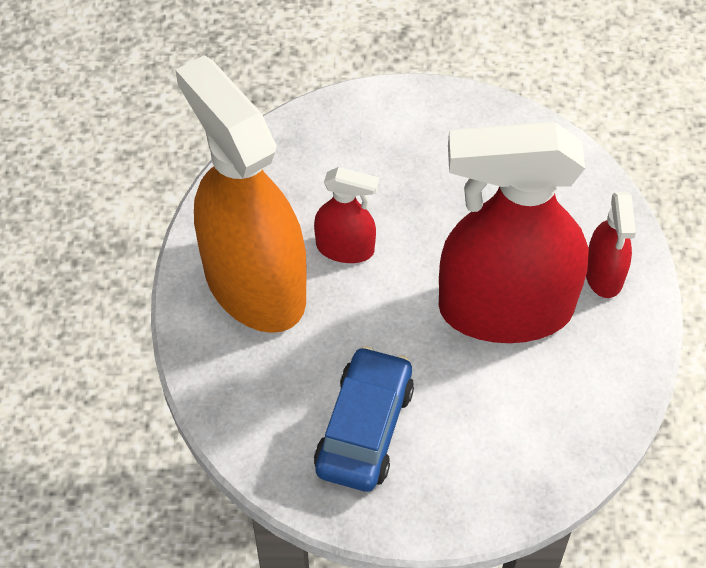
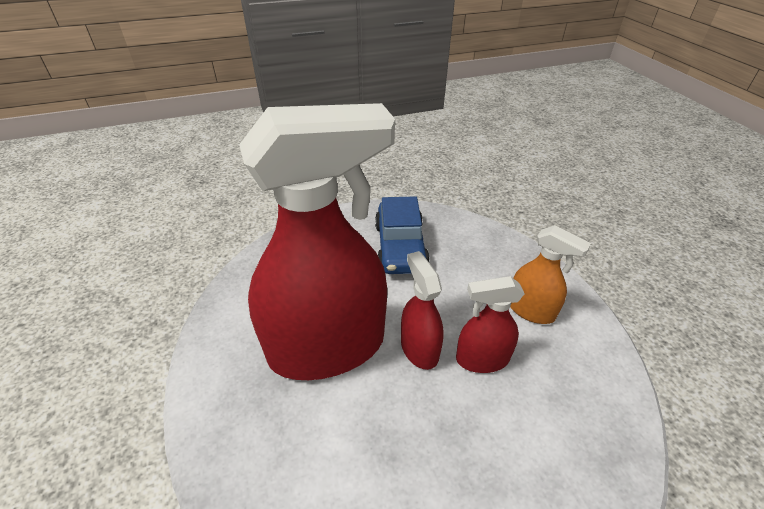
camera: 160 degrees right, 15 degrees down
(254, 284) = (530, 310): orange spray bottle -> orange spray bottle, size x0.45
(604, 274) = (240, 406): red spray bottle -> red spray bottle (419, 348)

